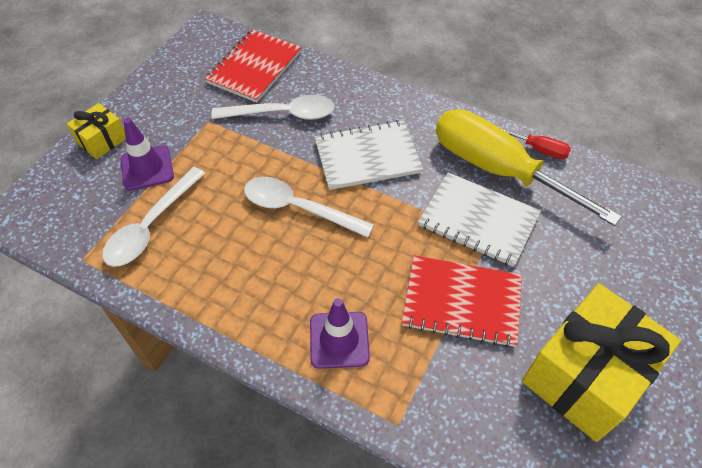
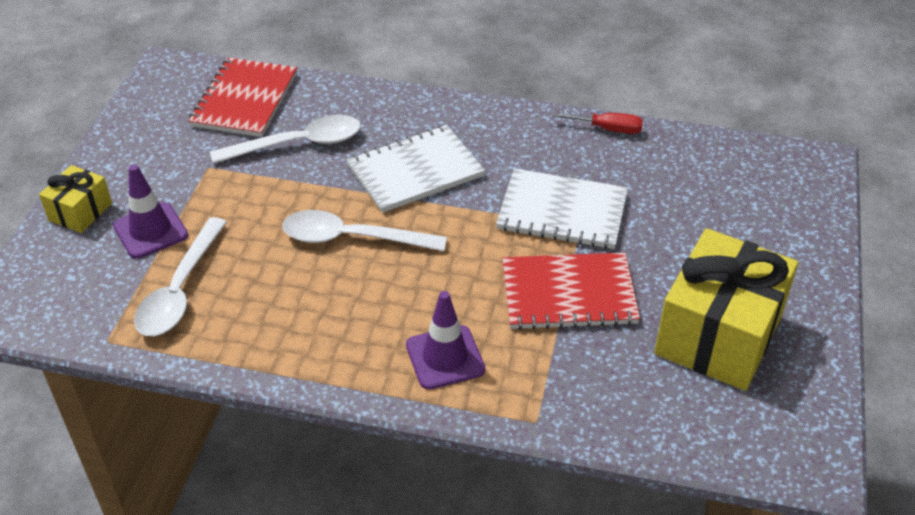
camera: 15 degrees left, 10 degrees down
(497, 169) = (568, 157): yellow screwdriver -> none

